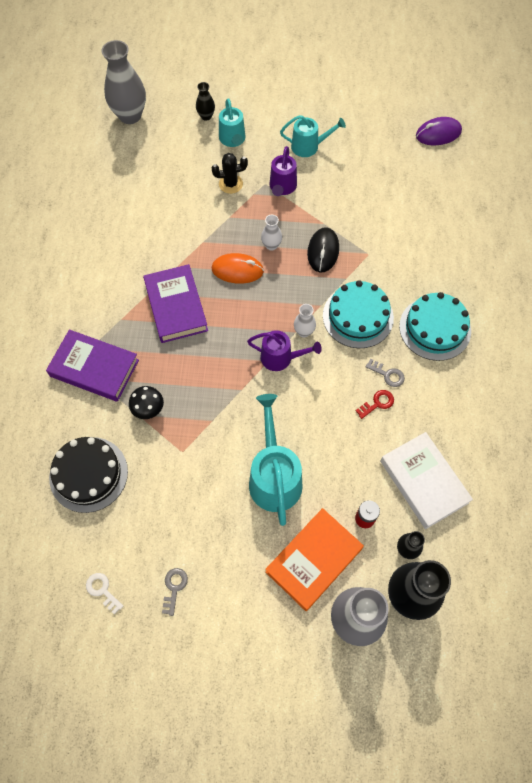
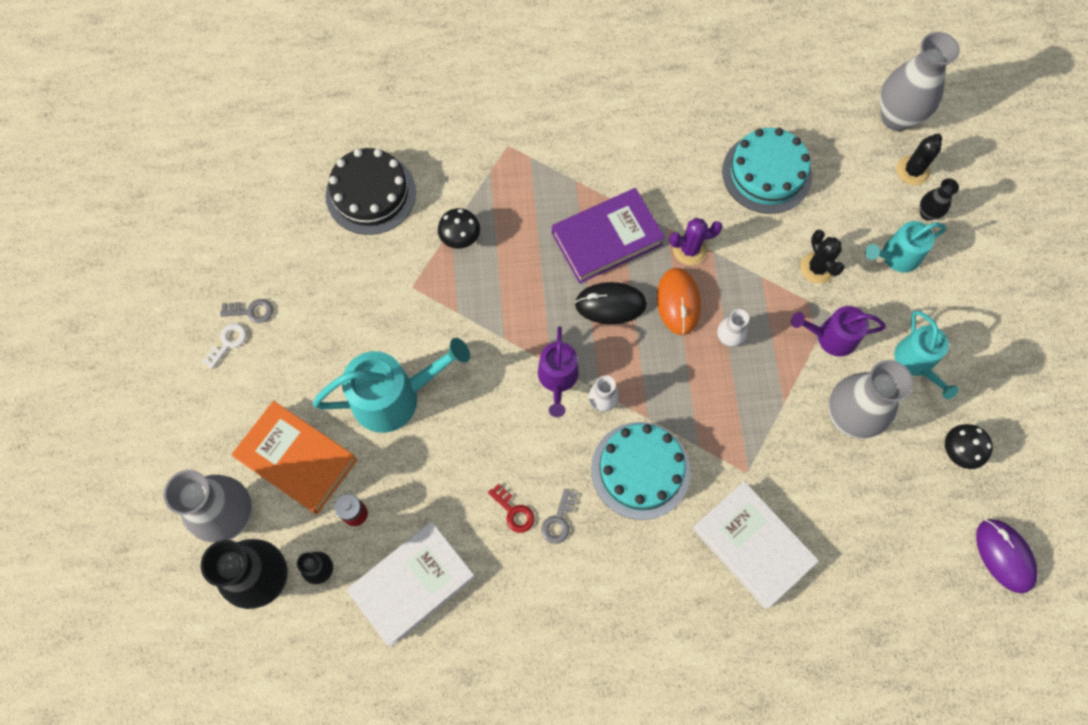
camera: 80 degrees right, 5 degrees up
(94, 368) = (503, 167): purple book -> none
(102, 590) = (242, 239): white key -> white key (228, 343)
(173, 116) = (912, 171): none -> black cactus
(198, 255) = (689, 250): none -> purple cactus
(323, 251) = (735, 409): black mouse -> black mouse (610, 304)
(339, 190) = (848, 417): none -> grey vase
(371, 139) = (958, 451): none -> black mushroom
(418, 261) = (752, 545): none -> white book
(435, 328) = (644, 580): turquoise cake -> turquoise cake (766, 173)

